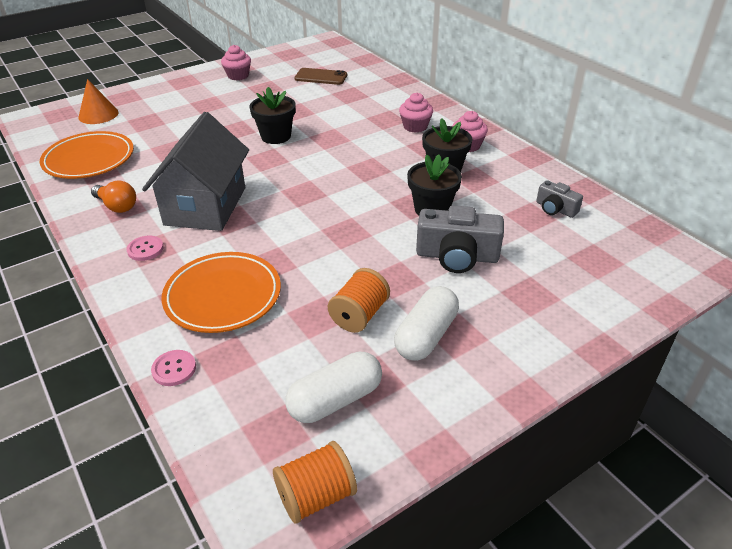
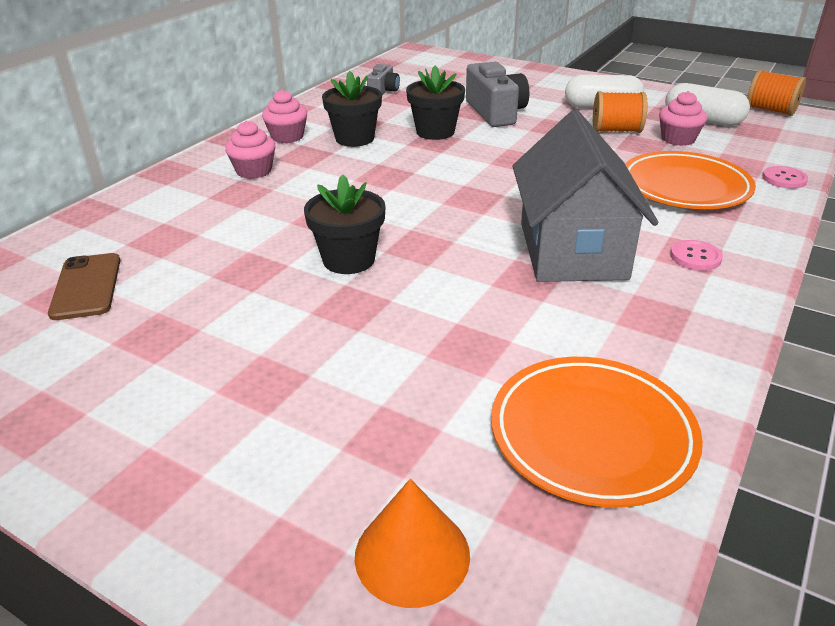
camera: 115 degrees left, 5 degrees down
(117, 206) = (659, 322): orange light bulb -> none
(205, 206) = (572, 250): grey house -> grey house turned 75 degrees counterclockwise
(238, 76) = (93, 399): pink cupcake -> pink cupcake (678, 139)

